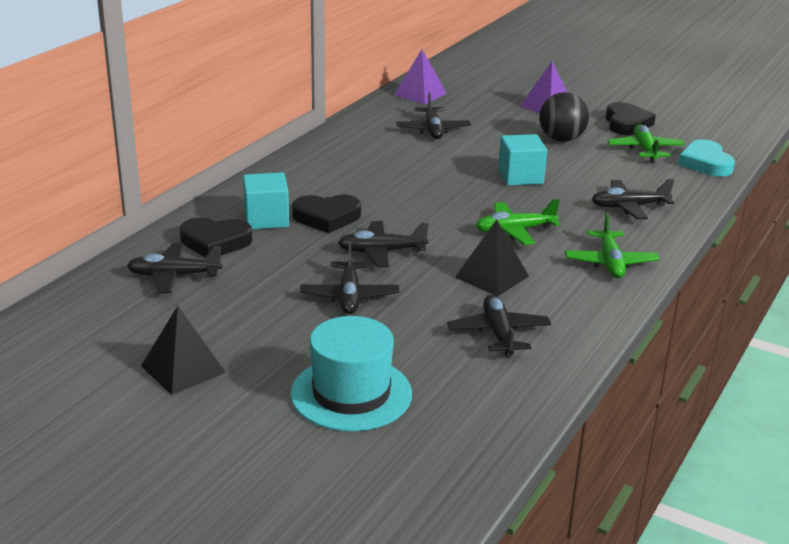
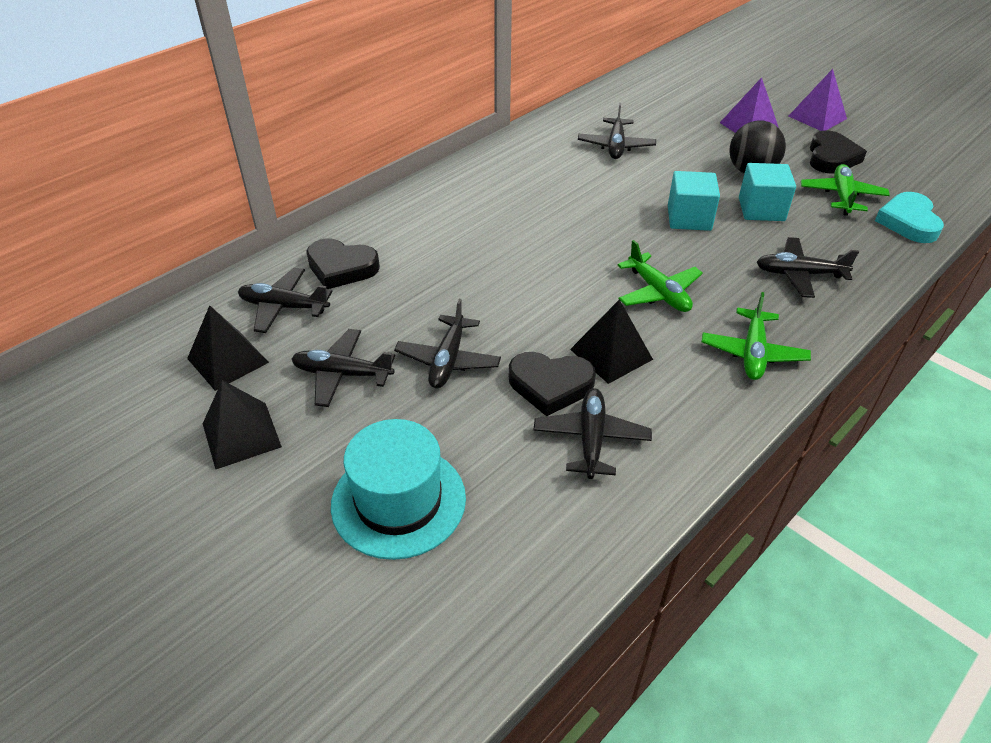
camera: 15 degrees right, 15 degrees up
(140, 319) = (228, 360): none -> black pyramid
(266, 219) = (403, 244): turquoise cube -> turquoise cube (761, 209)
(327, 217) = (465, 249): black heart -> black heart (550, 385)
(381, 252) = (504, 303): black plane -> black plane (342, 374)
(420, 94) = (618, 98): purple pyramid -> purple pyramid (817, 117)
(515, 231) = (658, 292): green plane -> green plane turned 120 degrees counterclockwise

